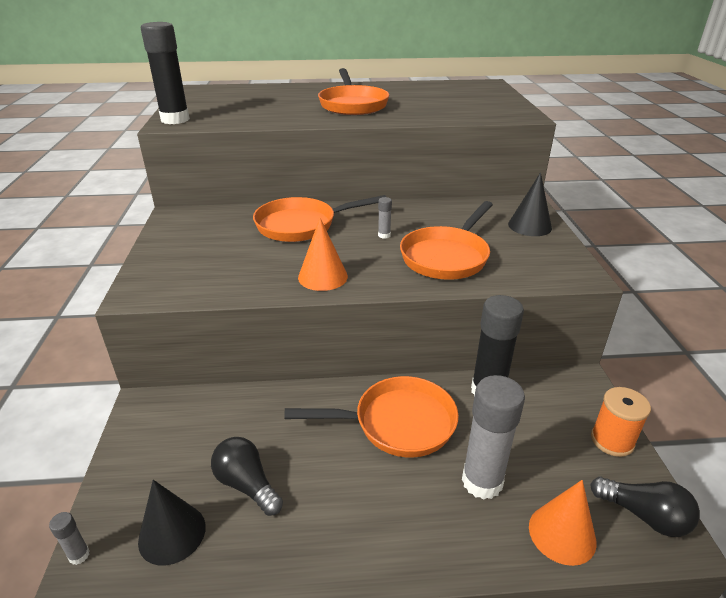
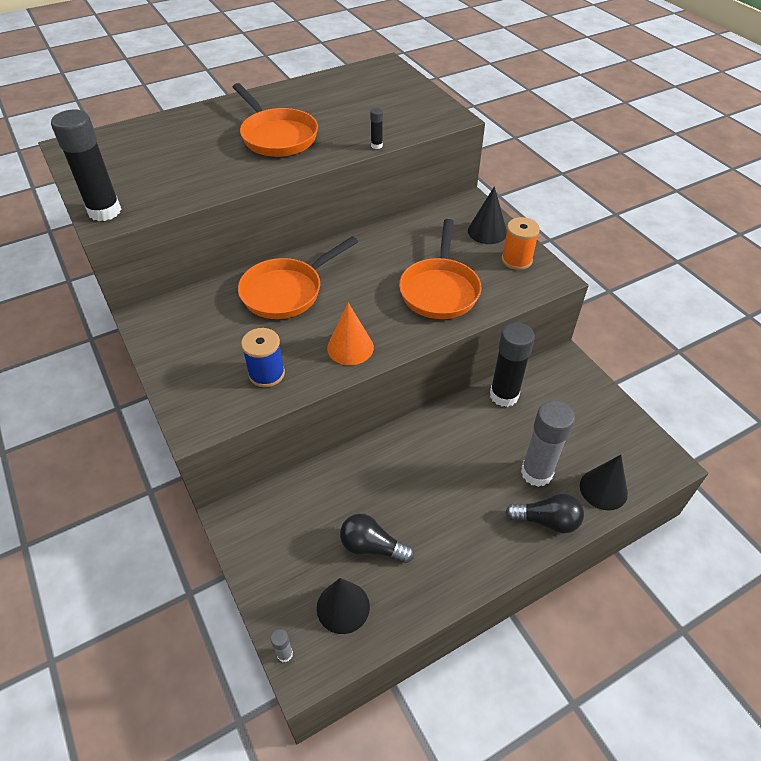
camera: 25 degrees left, 15 degrees up
(231, 275) = (266, 374): none -> blue spool
(384, 235) = (371, 281): grey glue stick -> none
(397, 423) = (453, 450): orange pan -> none
(434, 121) = (376, 146): none -> black glue stick
(562, 533) = (603, 489): orange cone -> black cone
(612, 440) = (606, 405): orange spool -> orange spool (516, 260)
(644, 515) = (646, 455): black light bulb -> black light bulb (547, 520)

